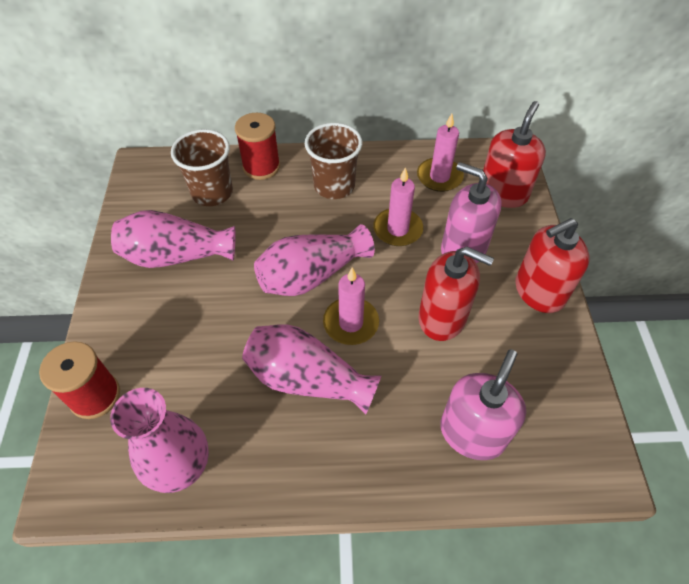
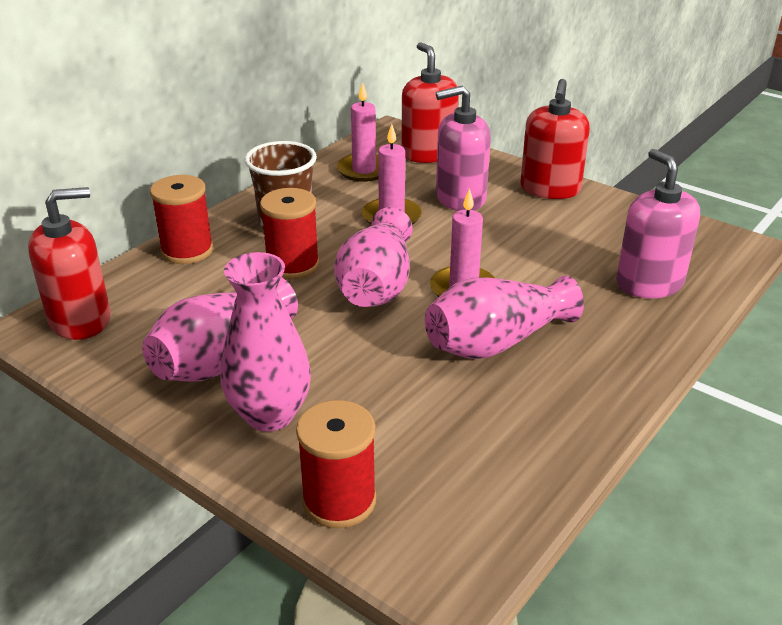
camera: 50 degrees left, 20 degrees down
(180, 466) = (507, 469): pink vase -> pink vase (270, 414)
(212, 193) = (169, 296): brown cup -> none
(293, 221) = (292, 265): none -> red spool
(442, 317) = (519, 242): red soap dispenser -> red soap dispenser (80, 320)

